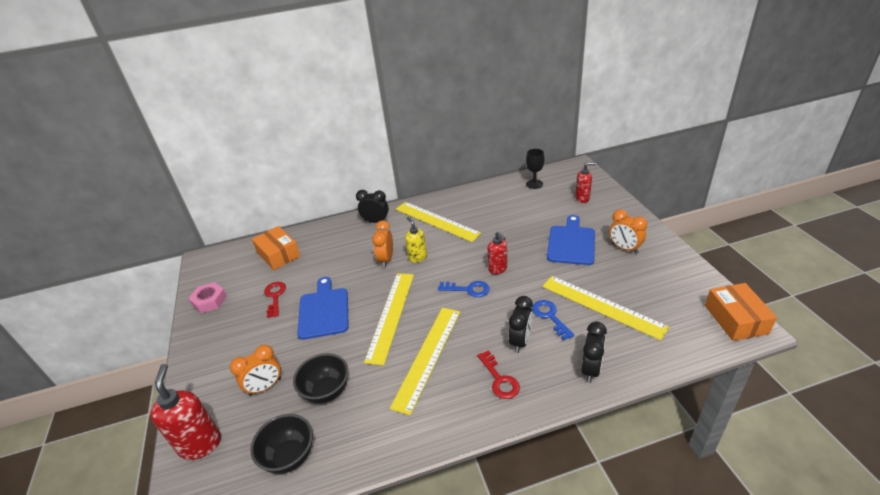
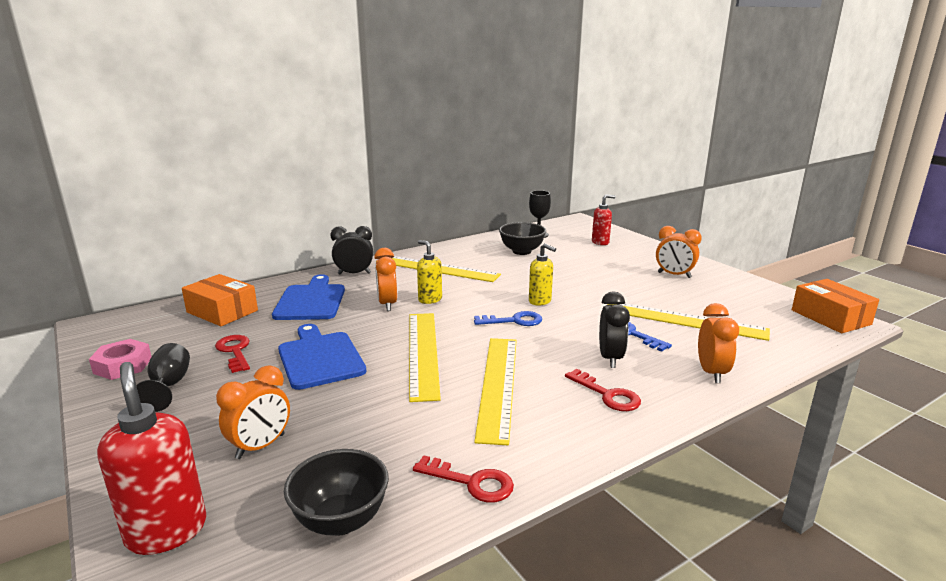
camera: 20 degrees left, 15 degrees down
(230, 323) = (169, 385): none -> black goblet
(326, 391) = (366, 438): black bowl -> black bowl (521, 251)
(374, 443) = (471, 482): none -> red key
(498, 269) = (540, 301): red soap dispenser -> yellow soap dispenser
(571, 243) = (612, 275): blue cutting board -> blue cutting board (311, 301)
(591, 369) = (711, 373): black clock -> orange clock

